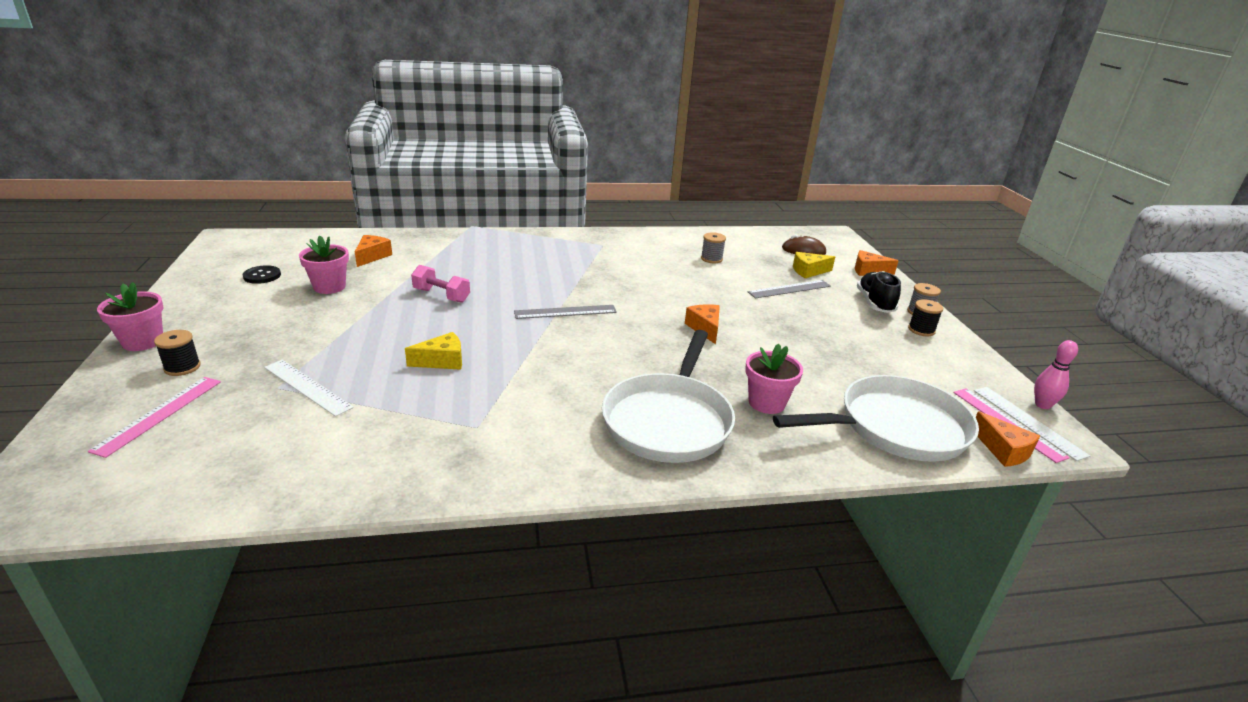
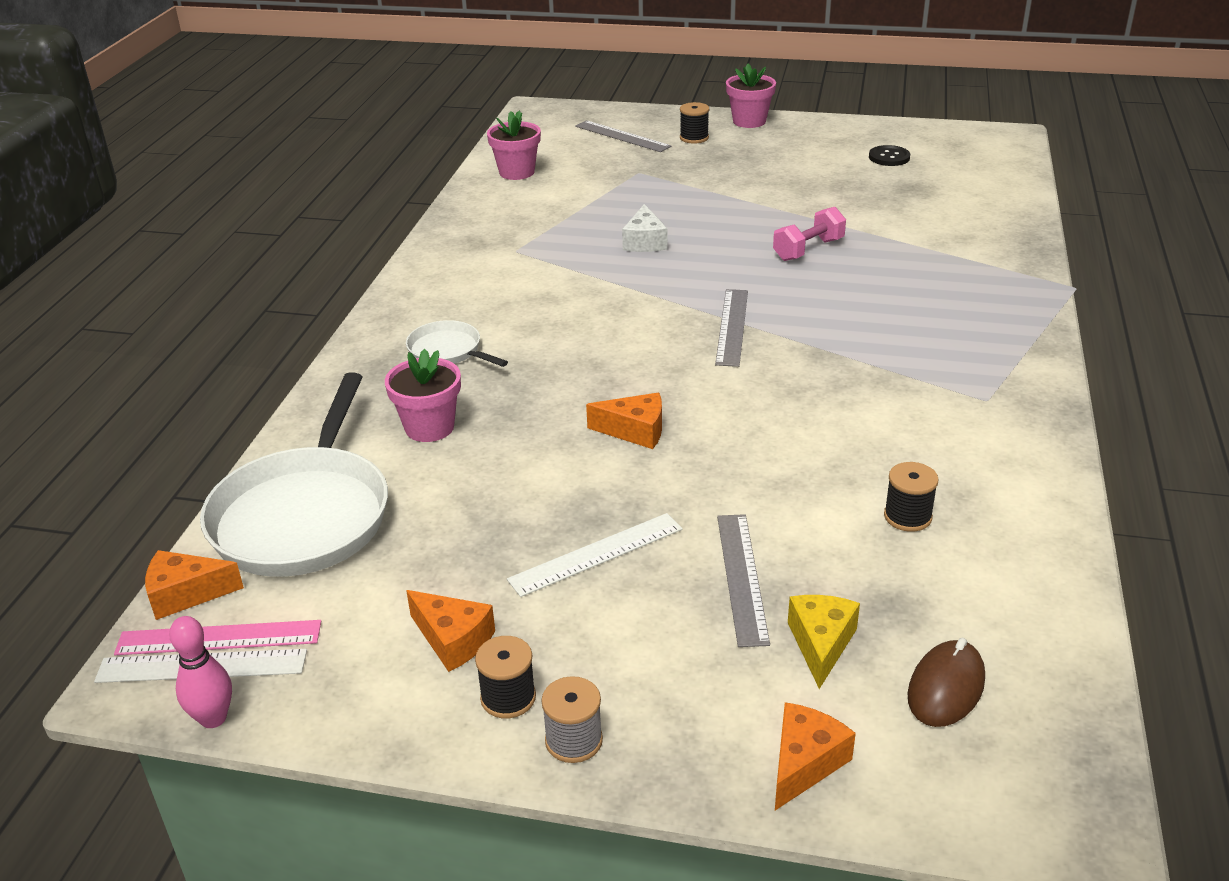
camera: 115 degrees right, 5 degrees up
(159, 414) = (622, 136): pink ruler -> grey ruler
(307, 387) = (631, 183): white ruler -> white ruler (596, 554)
(329, 287) = (850, 190): pink flower pot -> pink flower pot (516, 172)
(372, 256) = (943, 213): orange cheese -> orange cheese (453, 640)
(442, 361) = (644, 242): yellow cheese -> white cheese
(669, 420) = (448, 351): white pan -> white pan, size x0.49
(711, 259) = (907, 516): grey spool -> black spool
(875, 303) = (640, 683): black shoe -> none

